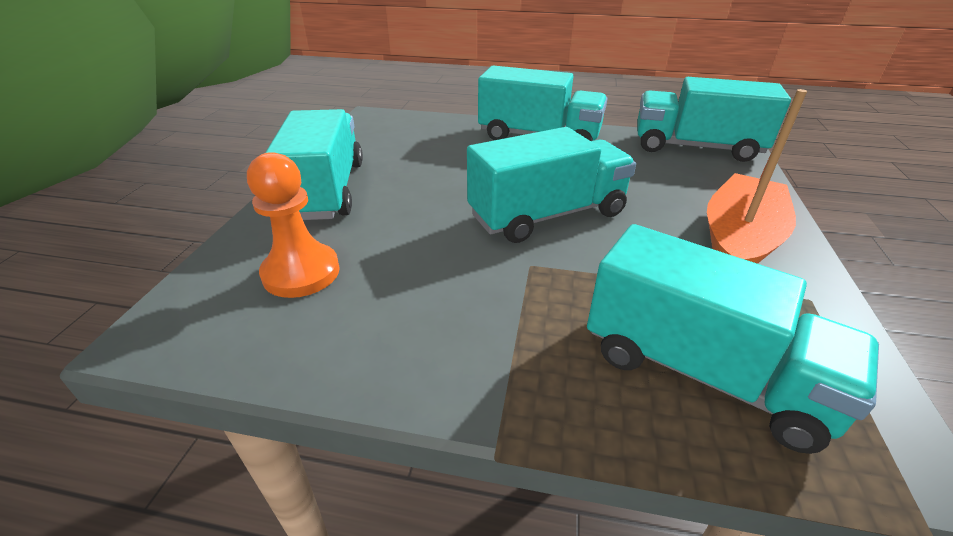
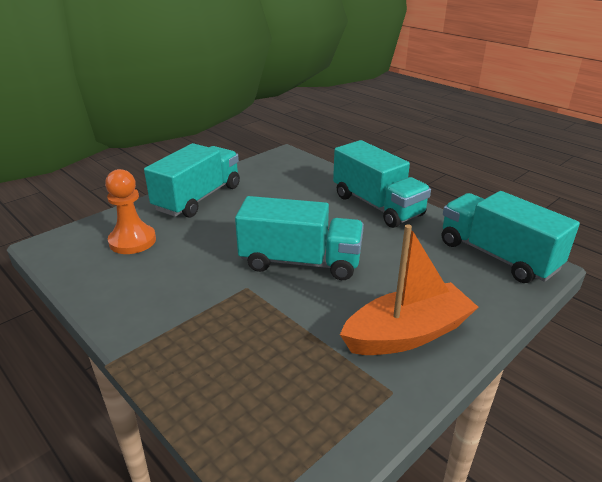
camera: 35 degrees right, 5 degrees down
(702, 372) = (252, 387): turquoise truck -> none

